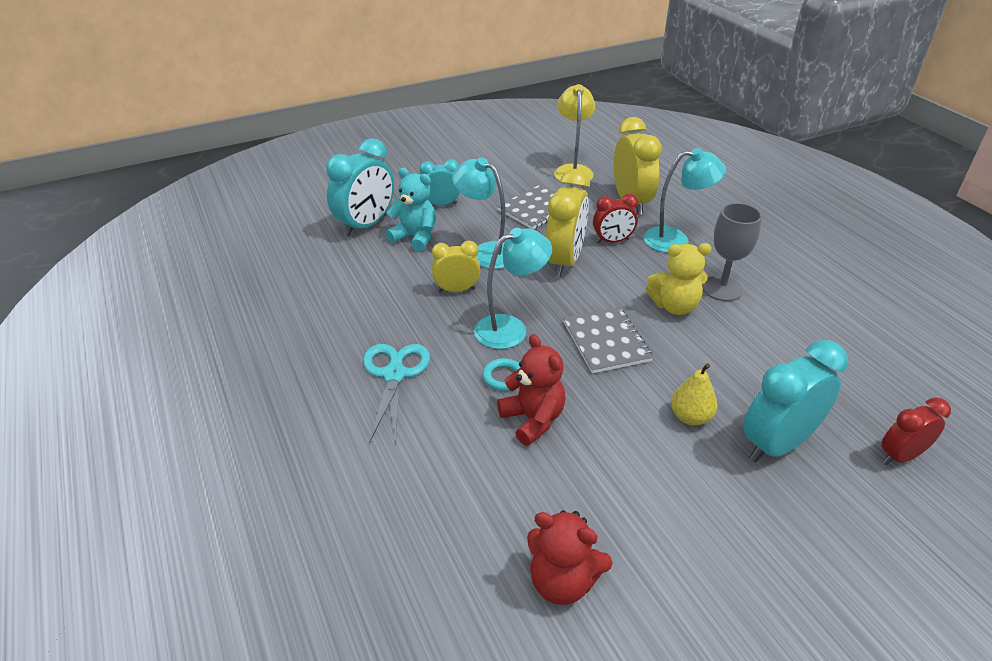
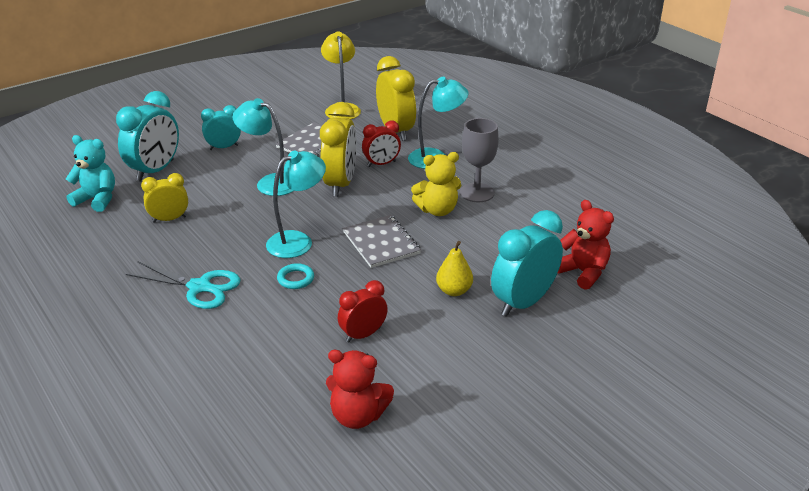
camera: 10 degrees left, 5 degrees down
(394, 374) = (199, 287): turquoise scissors -> turquoise scissors turned 120 degrees clockwise
(415, 237) = (203, 177): turquoise teddy bear -> turquoise teddy bear (97, 199)
(456, 290) = (246, 216): yellow clock -> yellow clock (169, 219)
(533, 419) = (324, 307): red teddy bear -> red teddy bear (583, 272)
(900, 456) = (618, 299): red clock -> red clock (363, 334)

